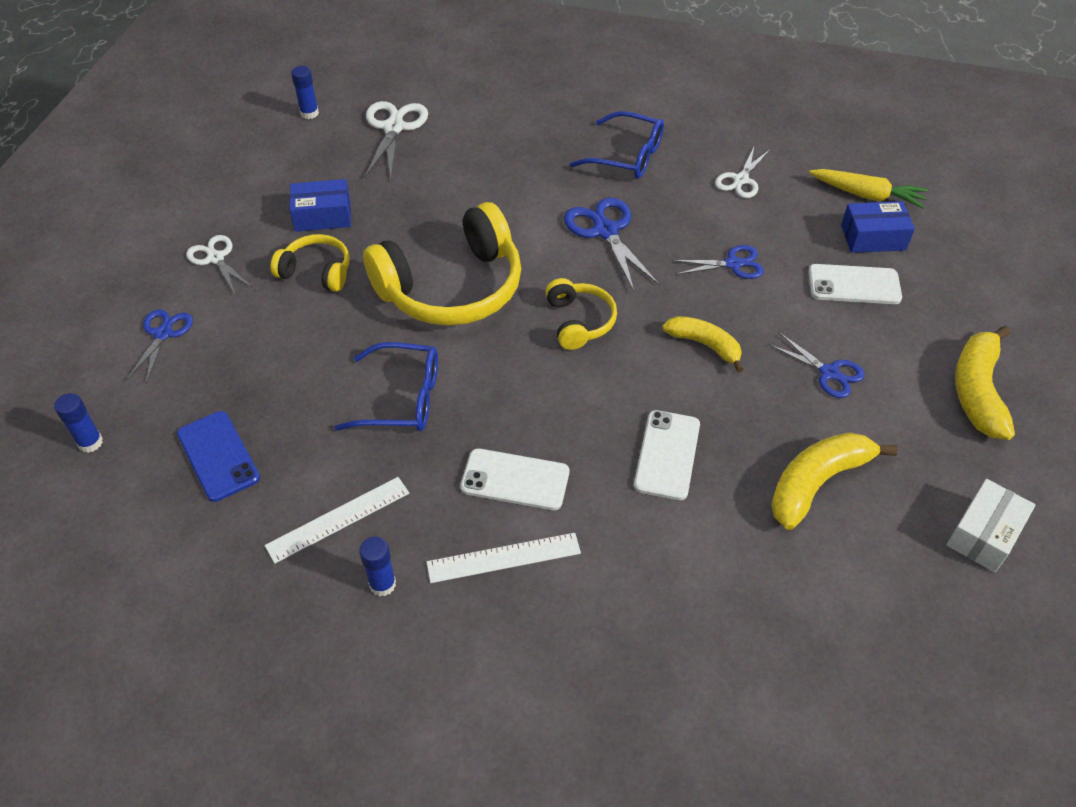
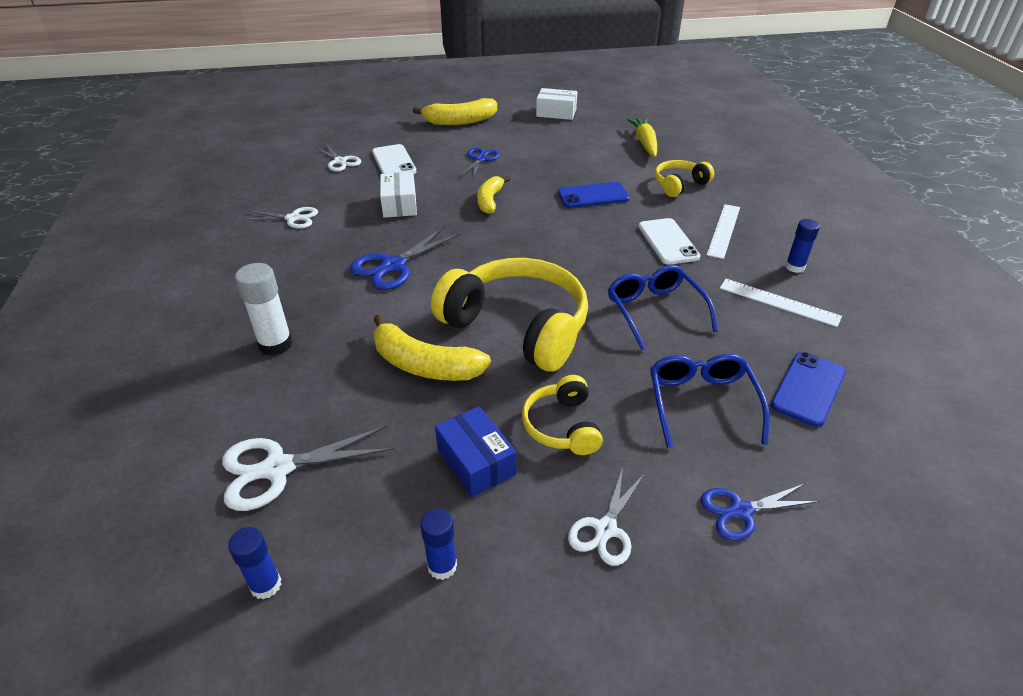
camera: 115 degrees left, 10 degrees down
(90, 442) = (898, 487): blue glue stick -> blue glue stick (442, 566)
(504, 558) = (724, 230): white ruler -> white ruler turned 60 degrees clockwise
(530, 143) = (275, 344): none -> white glue stick
(579, 321) = (507, 253): yellow headphones -> yellow headphones (679, 185)
(627, 156) = (279, 279): blue glasses -> blue glasses (701, 403)
(667, 455) = (593, 196): white phone -> blue phone
(733, 264) = (399, 204): blue scissors -> white box
(816, 483) = (566, 152): yellow banana -> yellow banana (424, 365)
(866, 195) = (291, 169): yellow carrot -> yellow carrot (644, 143)
(873, 237) = (340, 161): blue box -> white scissors

